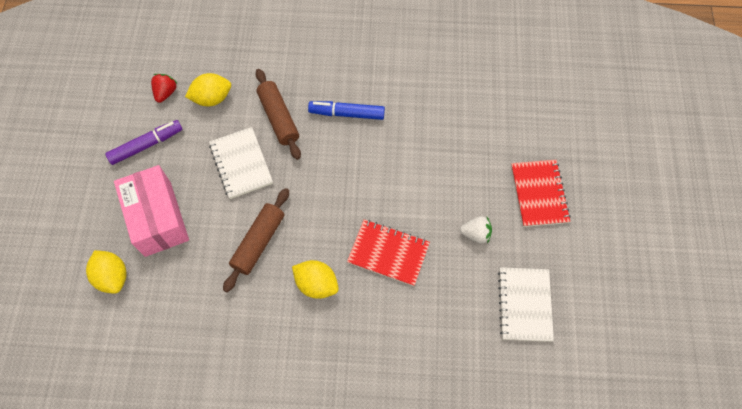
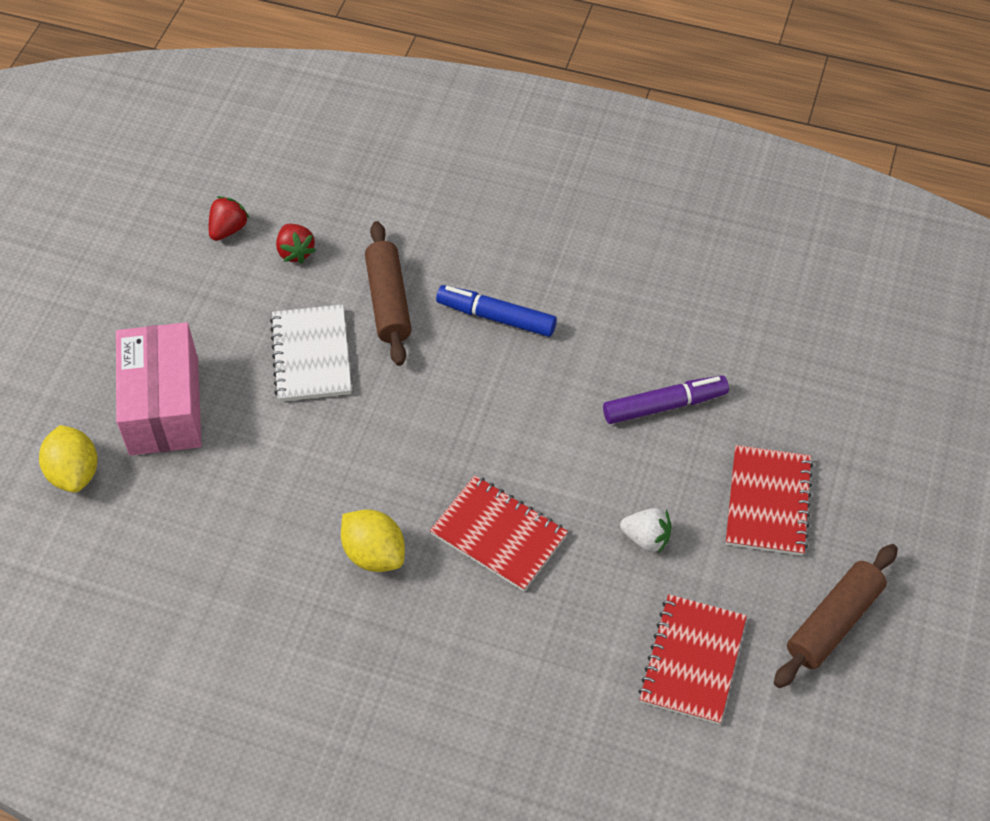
camera: 15 degrees right, 10 degrees down
(146, 145) = (178, 298): purple marker -> purple marker (664, 405)
(212, 98) = (295, 252): yellow lemon -> red strawberry
(258, 242) = (304, 474): brown rolling pin -> brown rolling pin (833, 622)
(524, 304) = (692, 660): white notebook -> red notebook

